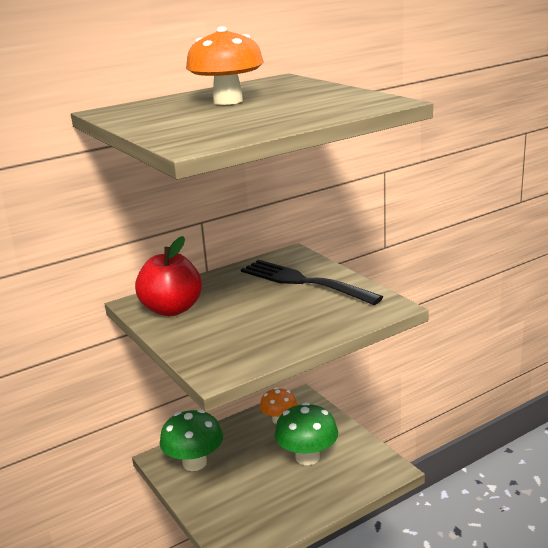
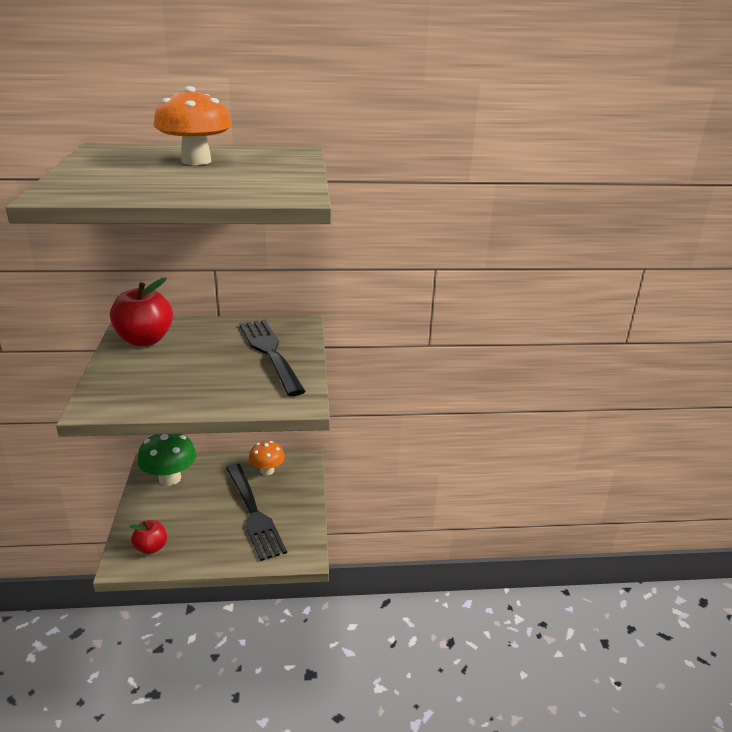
camera: 25 degrees right, 5 degrees up
(248, 525) = (151, 548): none -> red apple
(307, 457) = (253, 513): green mushroom -> black fork

